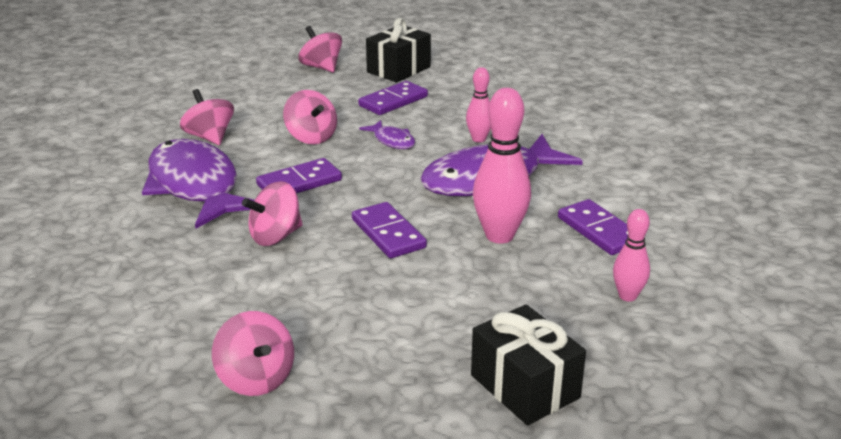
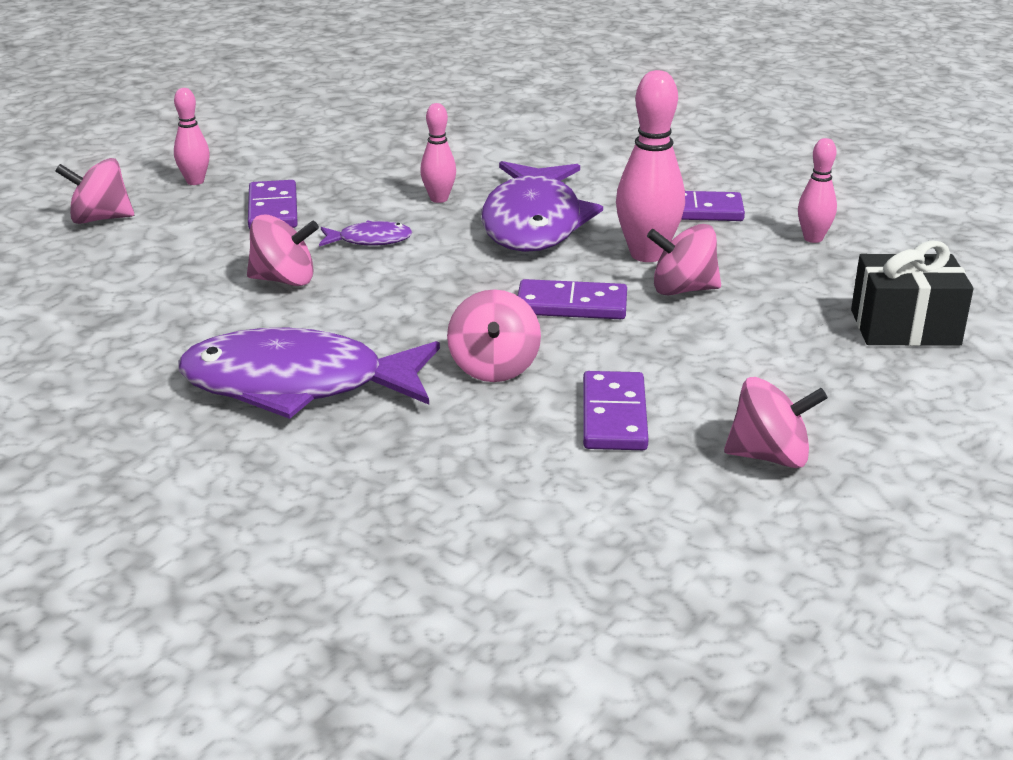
camera: 55 degrees left, 0 degrees up
(210, 137) = (173, 341): pink spinning top -> pink spinning top (683, 290)
(299, 182) = (387, 319): purple domino -> purple domino (613, 416)
(398, 69) = (195, 181): black gift -> pink bowling pin

